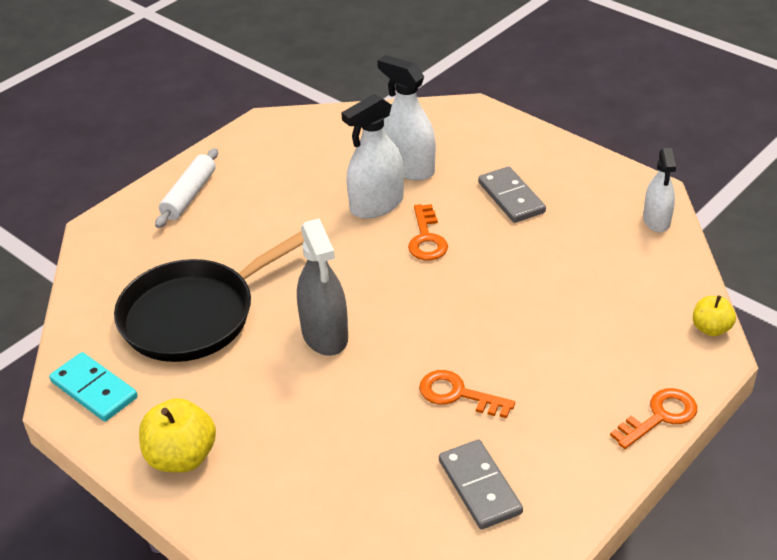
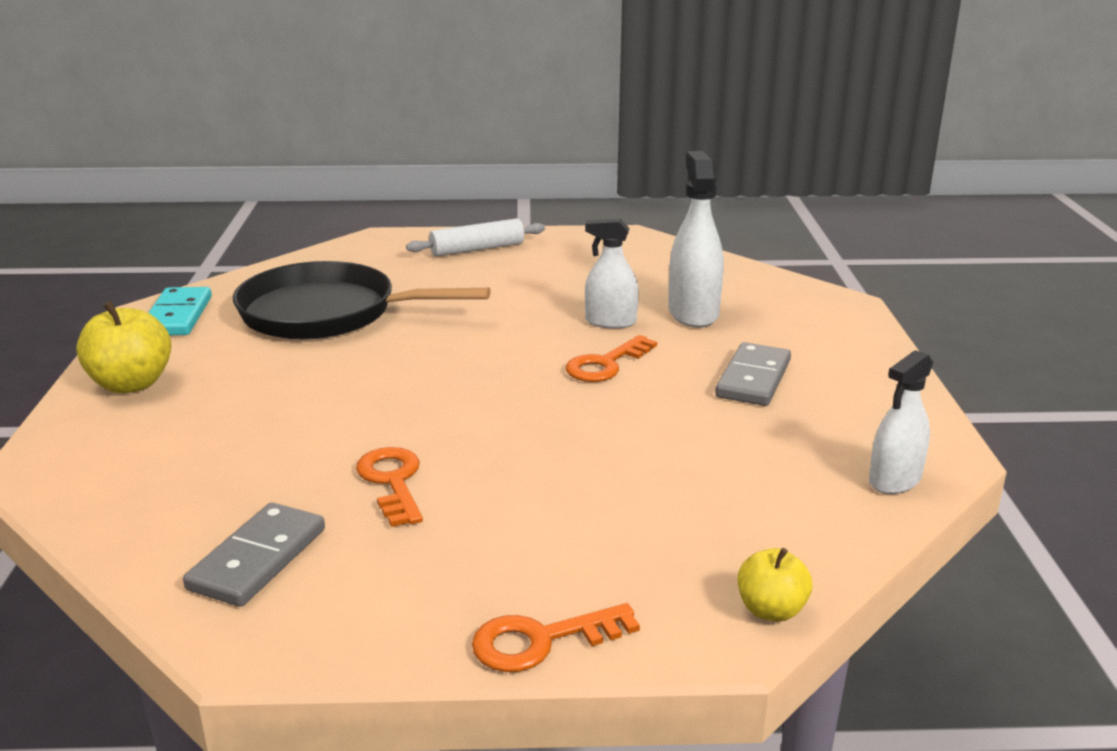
camera: 45 degrees right, 15 degrees down
(325, 334) = (384, 376): grey spray bottle -> none
(376, 204) = (610, 322): white spray bottle -> white spray bottle, size x0.66
(660, 416) = (541, 641): orange key -> orange key turned 150 degrees clockwise

